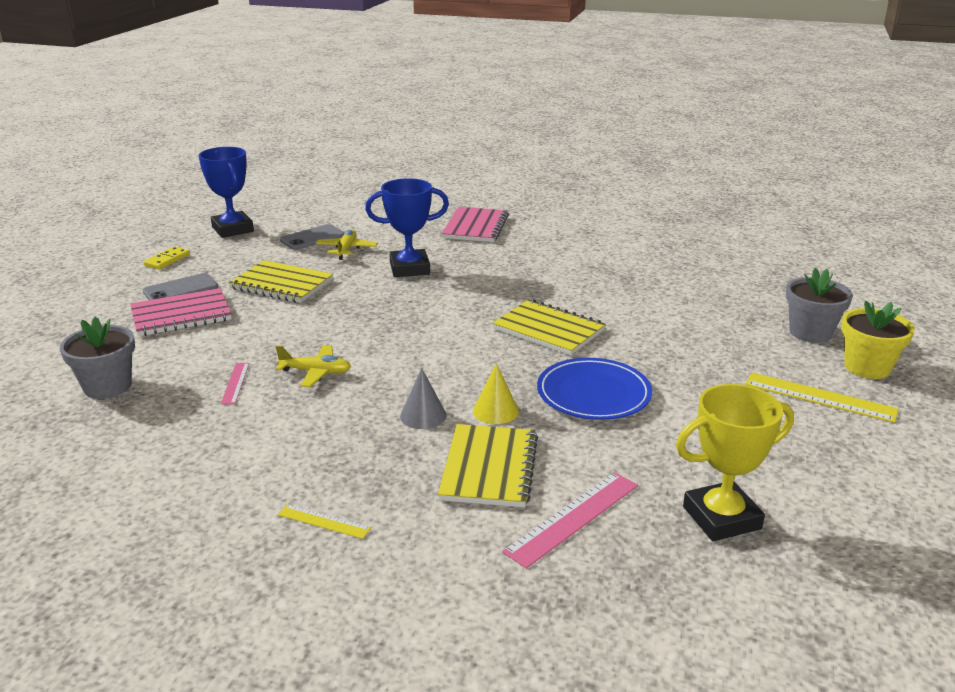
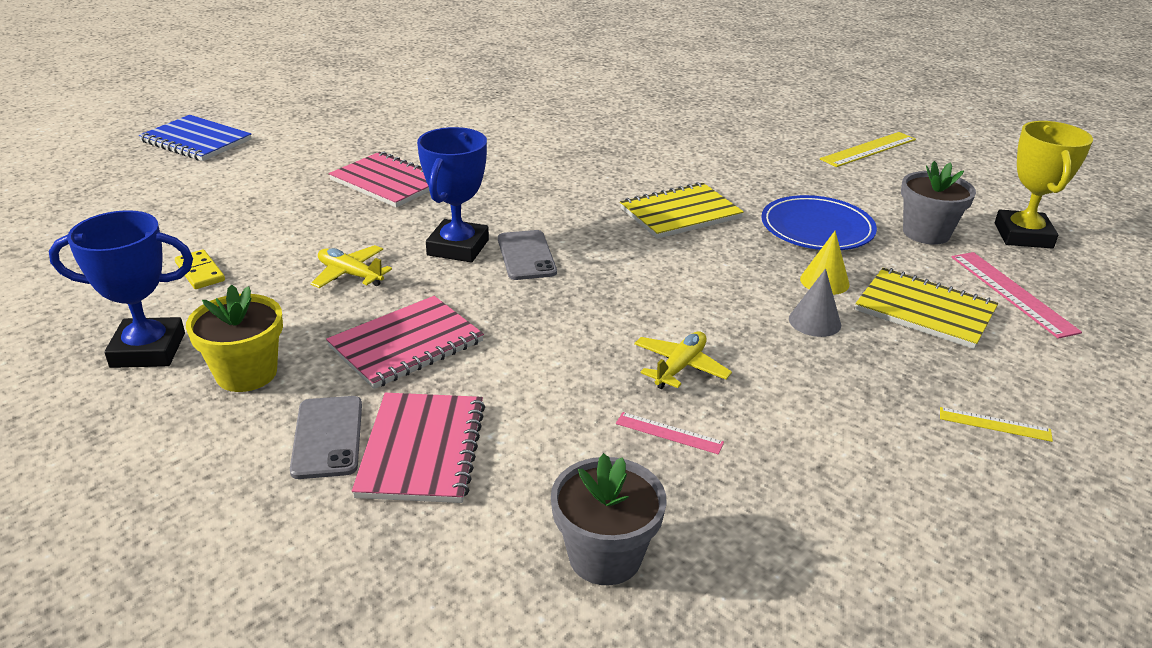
camera: 65 degrees left, 5 degrees up
(167, 260) = (191, 435): yellow domino -> yellow domino (200, 272)
(281, 284) = (406, 344): yellow notebook -> pink notebook
(312, 238) = (277, 290): grey phone -> grey phone (526, 255)
(324, 521) = (994, 424): yellow ruler -> yellow ruler turned 60 degrees clockwise
(466, 168) = (196, 141): none -> blue notebook
(810, 332) = (767, 119): grey flower pot -> grey flower pot (926, 233)
(867, 367) = (833, 120): yellow flower pot -> yellow flower pot (246, 373)

